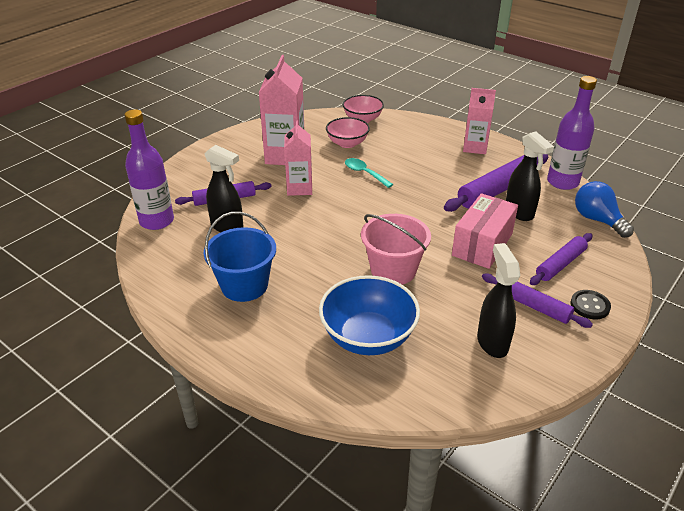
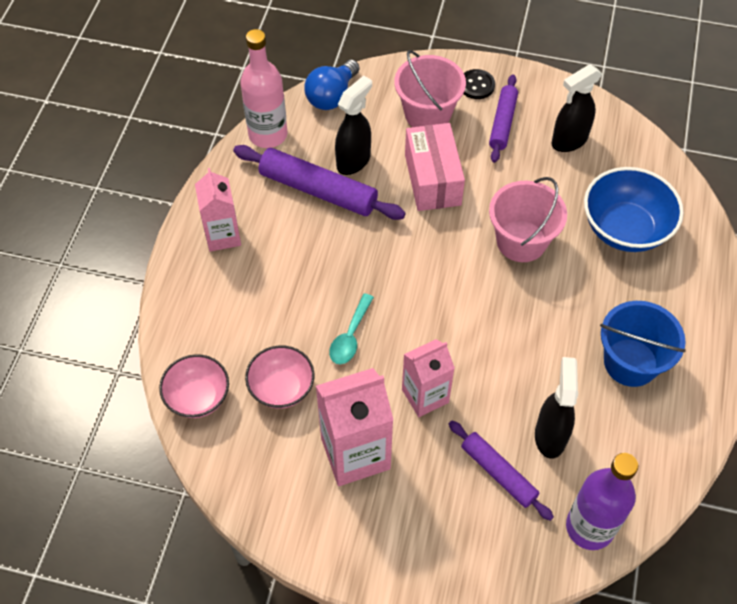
camera: 115 degrees left, 20 degrees up
(482, 244) = (432, 179): pink box -> pink box turned 75 degrees clockwise
(560, 264) = (427, 114): purple rolling pin -> pink bucket
(562, 182) = (268, 135): purple bottle -> pink bottle

